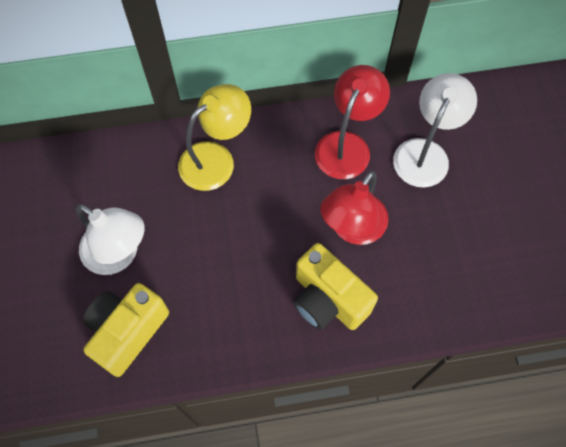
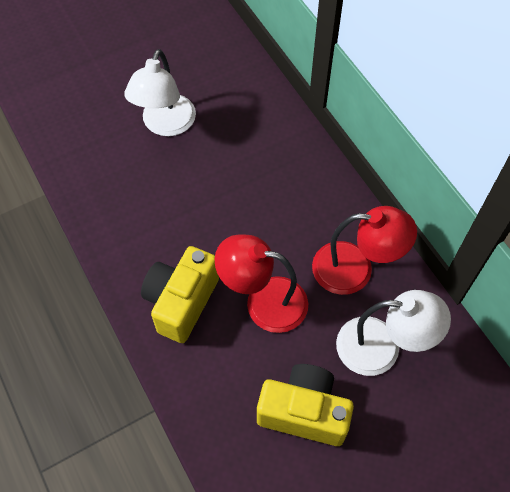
camera: 70 degrees right, 5 degrees down
(127, 332) = (99, 156): yellow camera -> yellow camera (304, 412)
(216, 159) = (288, 163): yellow lamp -> none

